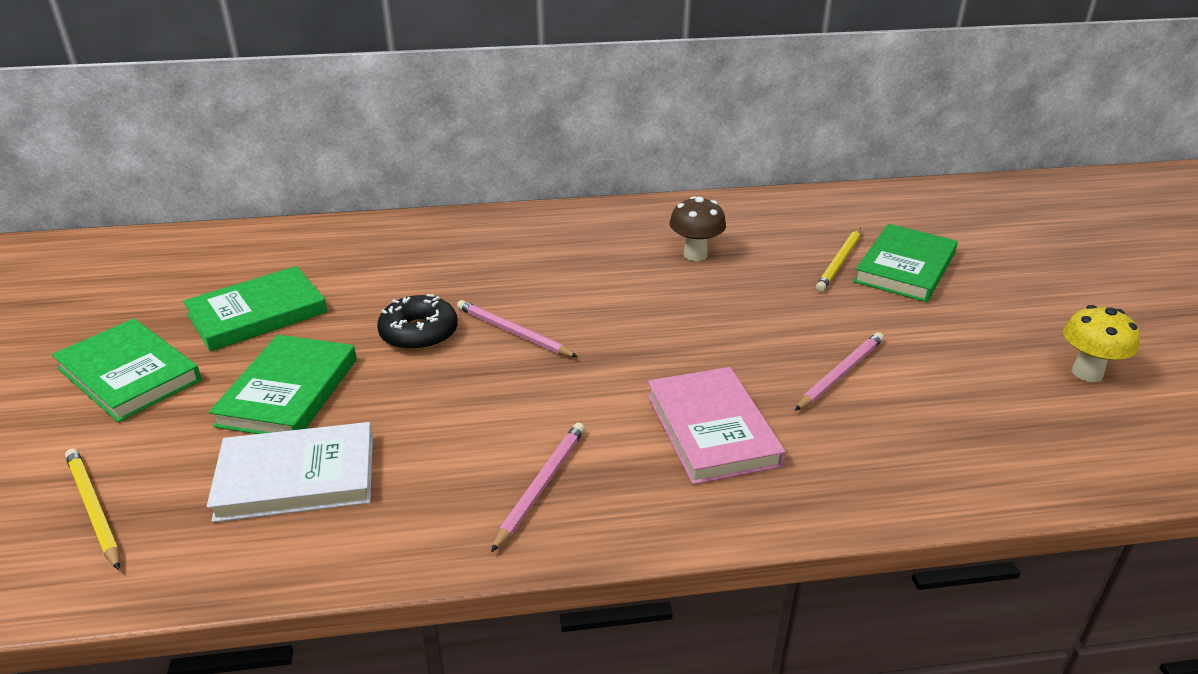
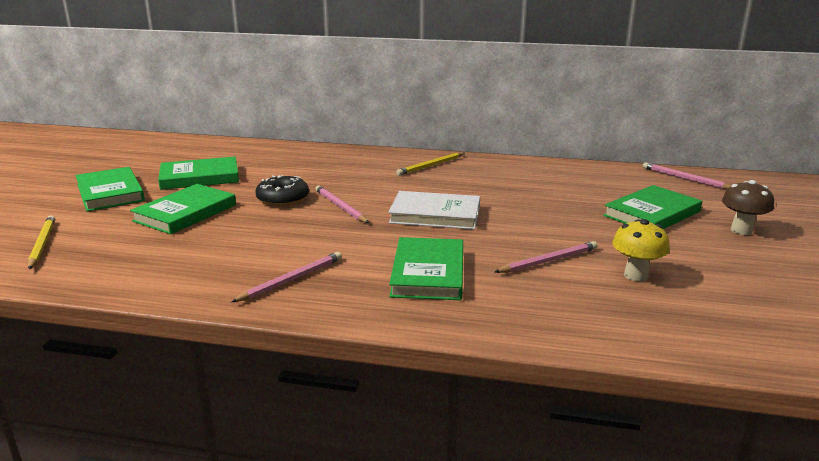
camera: 20 degrees right, 10 degrees down
(296, 477) = (155, 250): white book -> white book (435, 215)
(695, 255) = (497, 187): brown mushroom -> brown mushroom (741, 230)
(712, 429) = (428, 273): pink book -> green book
(839, 262) = (602, 204): yellow pencil -> yellow pencil (431, 166)
(905, 201) = (685, 179): none -> pink pencil
(1087, 373) = (756, 293): yellow mushroom -> yellow mushroom (635, 275)

